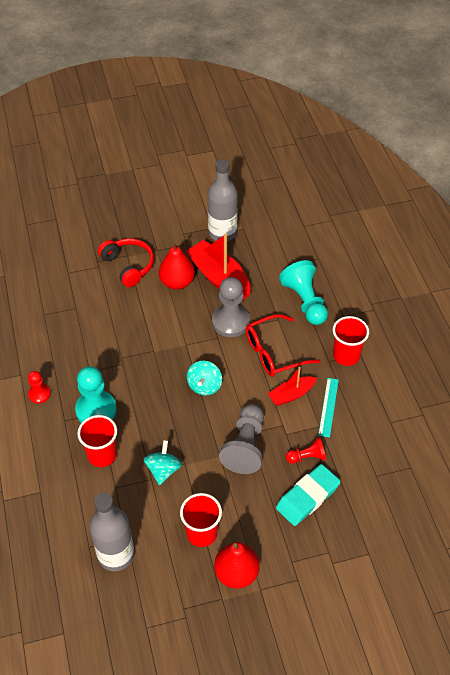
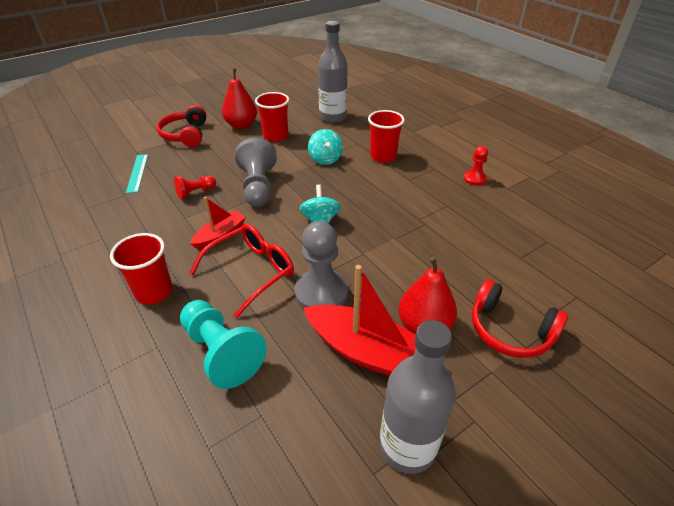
camera: 160 degrees right, 10 degrees down
(96, 410) = (413, 180): turquoise pawn -> none
(307, 497) = (191, 169): turquoise eraser -> none
(309, 573) = (186, 135): none -> red headphones
(328, 407) = (176, 234): turquoise ruler -> turquoise ruler (137, 173)

